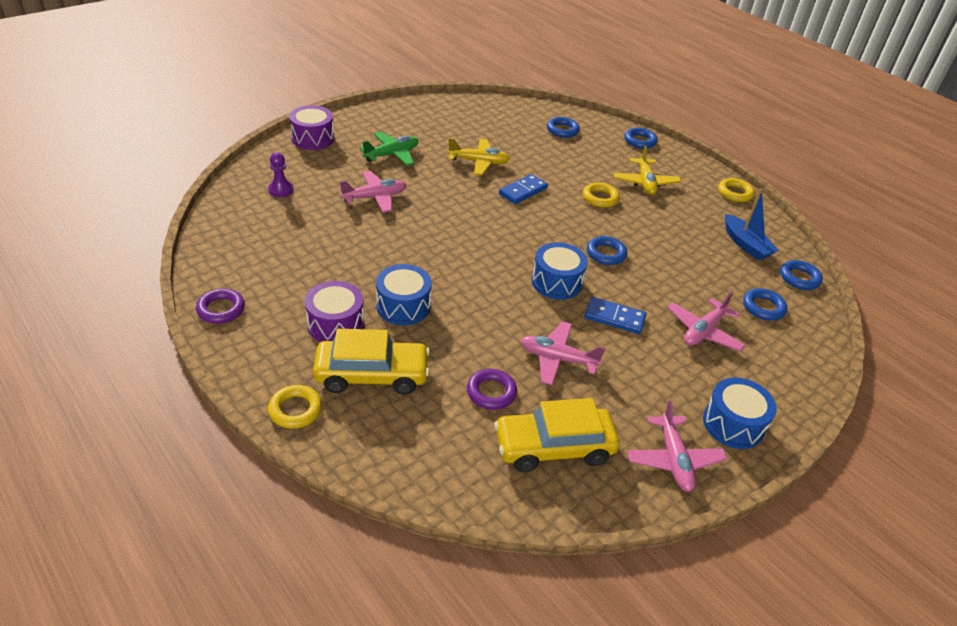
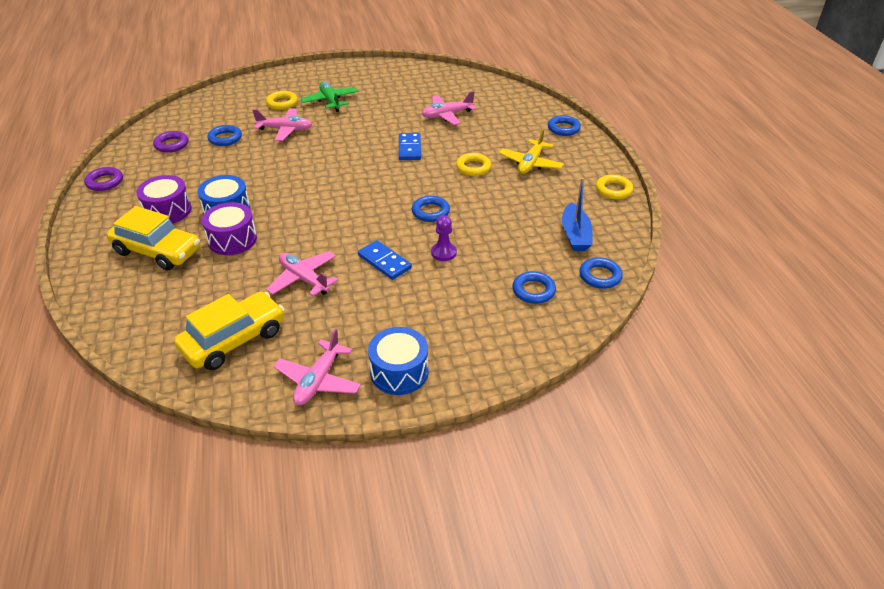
camera: 30 degrees right, 0 degrees up
(281, 190) = (223, 111): purple pawn -> purple pawn (443, 252)
(295, 410) = (86, 258): yellow ring -> yellow ring (282, 103)
(313, 138) = (282, 79): purple drum -> purple drum (232, 239)
(392, 154) = (330, 101): green plane -> green plane turned 105 degrees counterclockwise
(479, 162) = (395, 119): yellow plane -> none
(491, 392) = (228, 287): purple ring -> purple ring (171, 145)
(523, 191) = (409, 148): blue domino -> blue domino turned 75 degrees counterclockwise
(554, 447) = (234, 340): yellow car -> yellow car turned 120 degrees clockwise
(557, 282) = (364, 223): blue drum -> none
(562, 130) = (497, 107): blue ring -> blue ring (225, 138)
(703, 331) = (453, 294): pink plane -> pink plane (447, 115)

